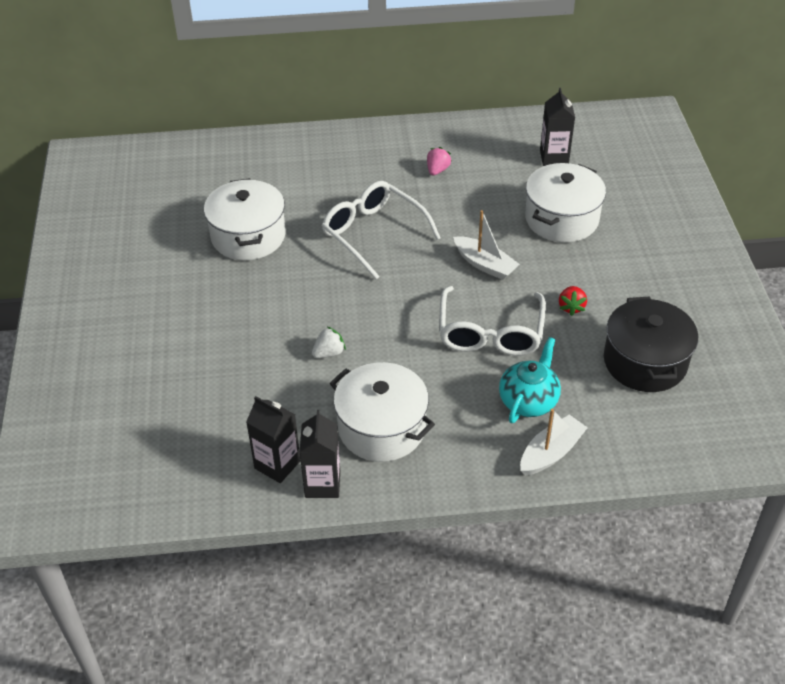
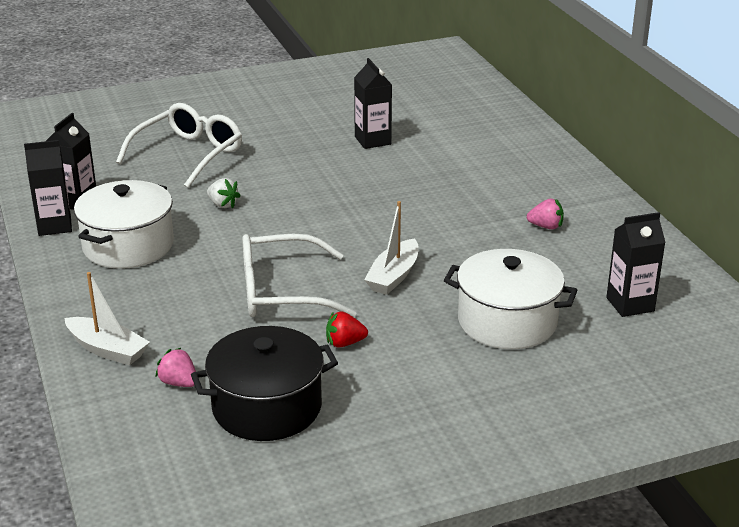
camera: 75 degrees right, 15 degrees down
(248, 236) = (372, 140): white pot -> black carton
(373, 234) = (411, 203): white glasses -> white glasses (189, 154)
(528, 401) = (182, 328): turquoise teapot -> none
(606, 410) = (179, 383): none -> pink strawberry

